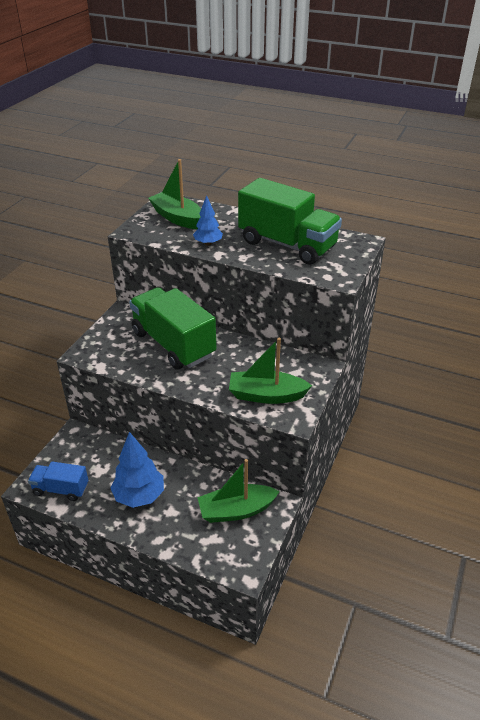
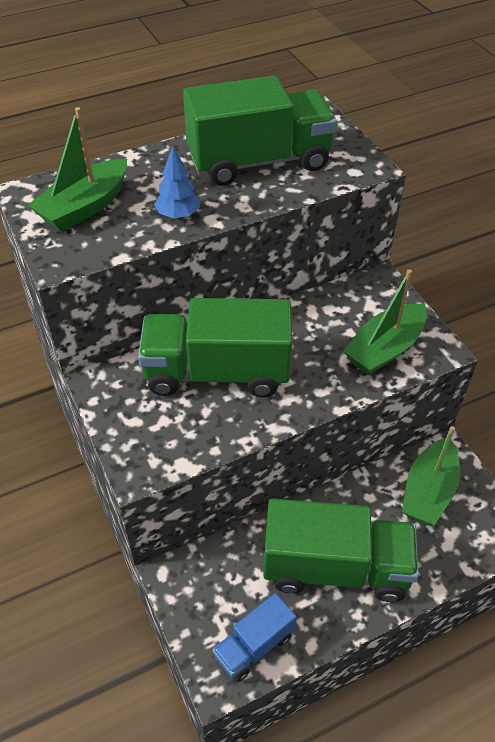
camera: 50 degrees left, 10 degrees up
(139, 496) = (335, 567): blue tree -> green truck
(177, 218) = (84, 207): green boat -> green boat turned 45 degrees counterclockwise

